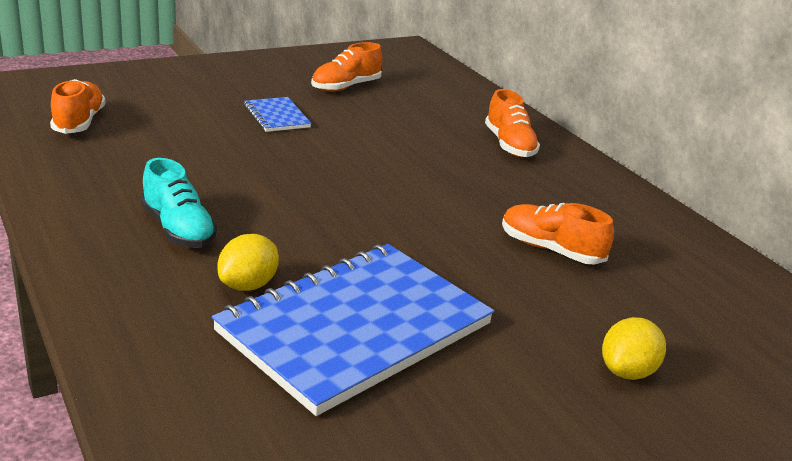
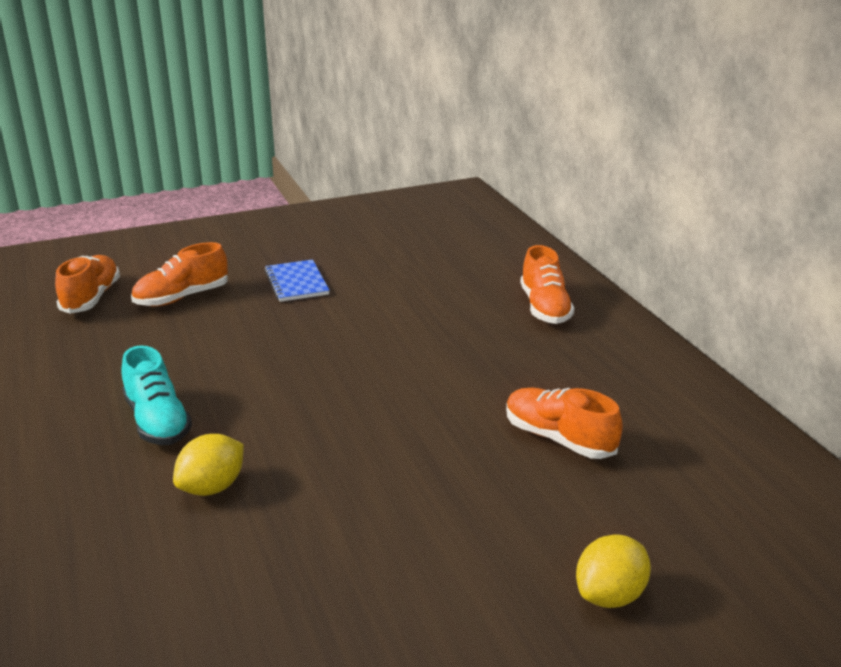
camera: 10 degrees right, 0 degrees up
(346, 87) = (380, 244): orange shoe -> orange shoe (182, 297)
(355, 328) = (313, 539): blue notebook -> none

